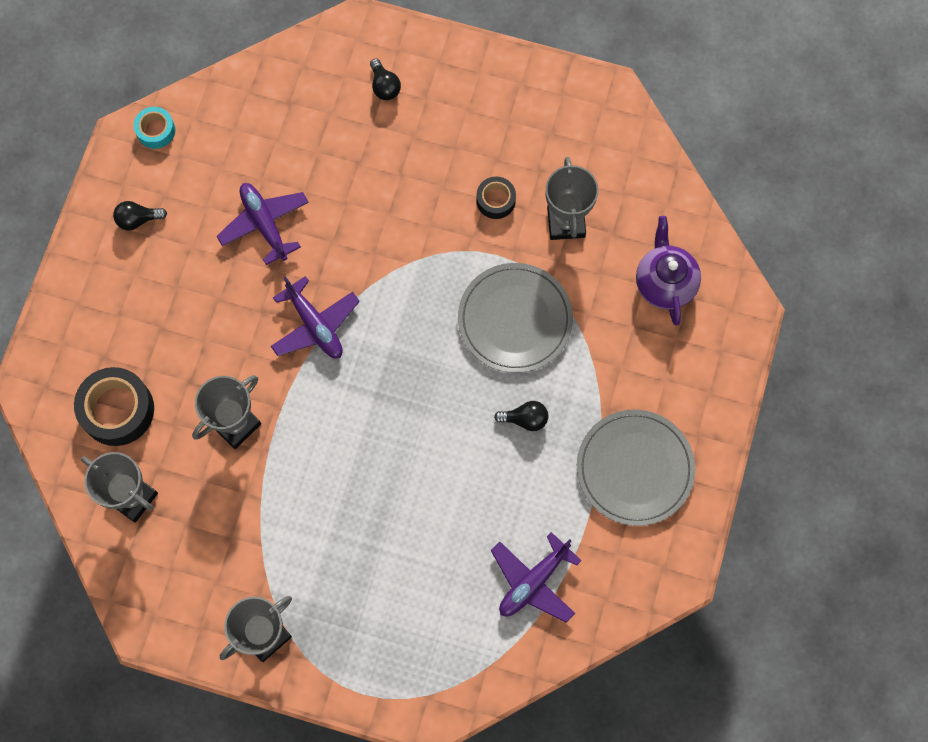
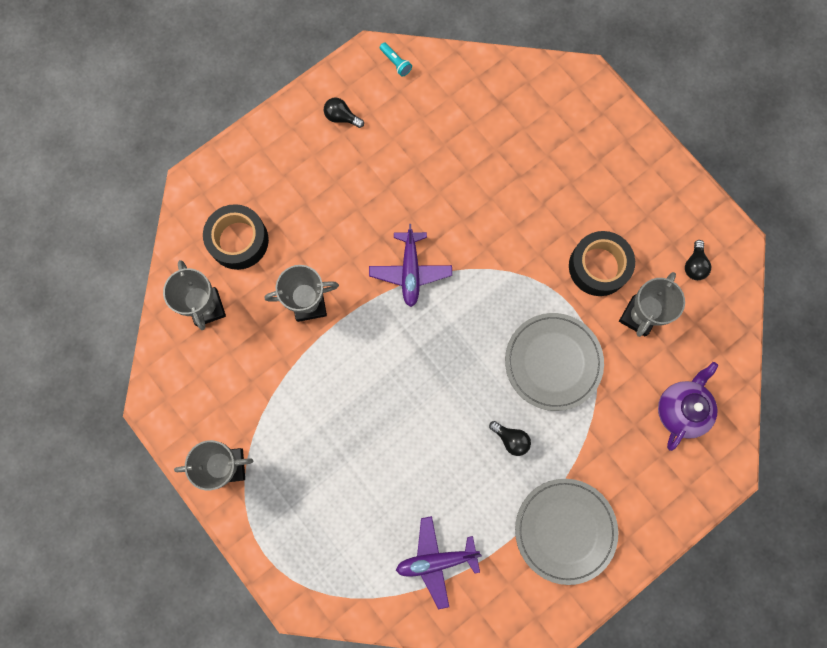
camera: 35 degrees right, 5 degrees up
(156, 130) = (396, 63): turquoise tape -> turquoise flashlight
(265, 224) = (424, 177): purple plane -> none
(384, 86) = (575, 133): black light bulb -> black light bulb (694, 265)
(496, 200) = (598, 266): black tape -> black tape, size x1.79

